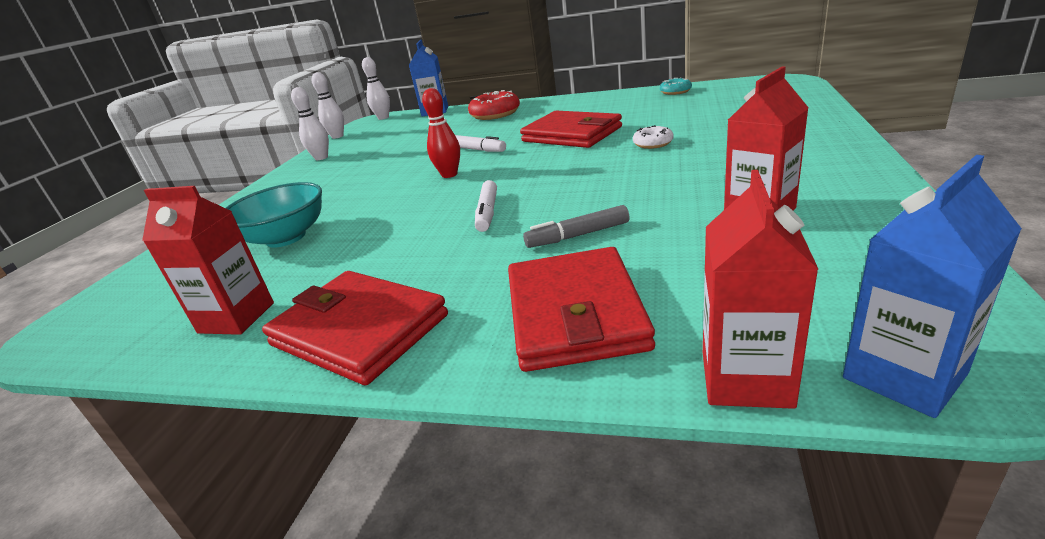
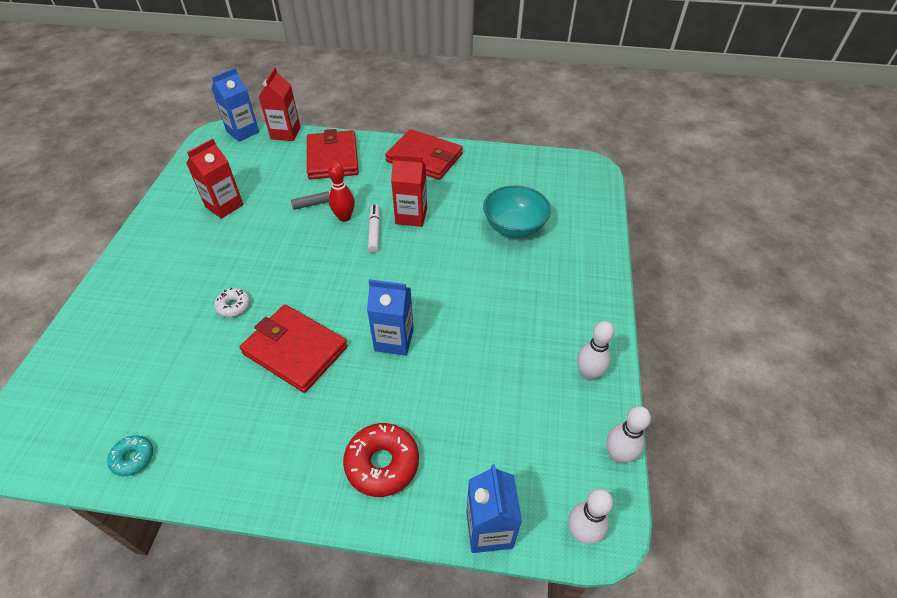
camera: 170 degrees right, 20 degrees up
(236, 318) = (492, 169): red carton -> red carton (411, 216)
(449, 174) = (413, 292): red bowling pin -> red bowling pin (344, 217)
(477, 150) = (394, 340): white marker -> blue carton

